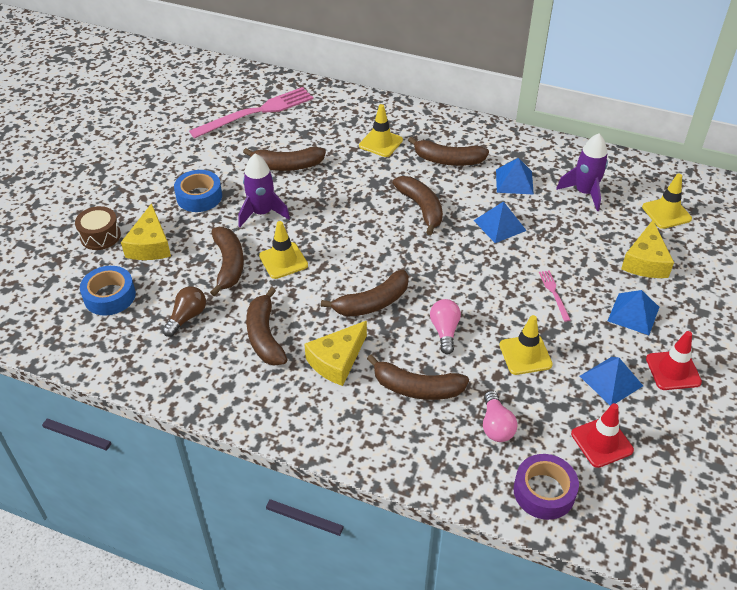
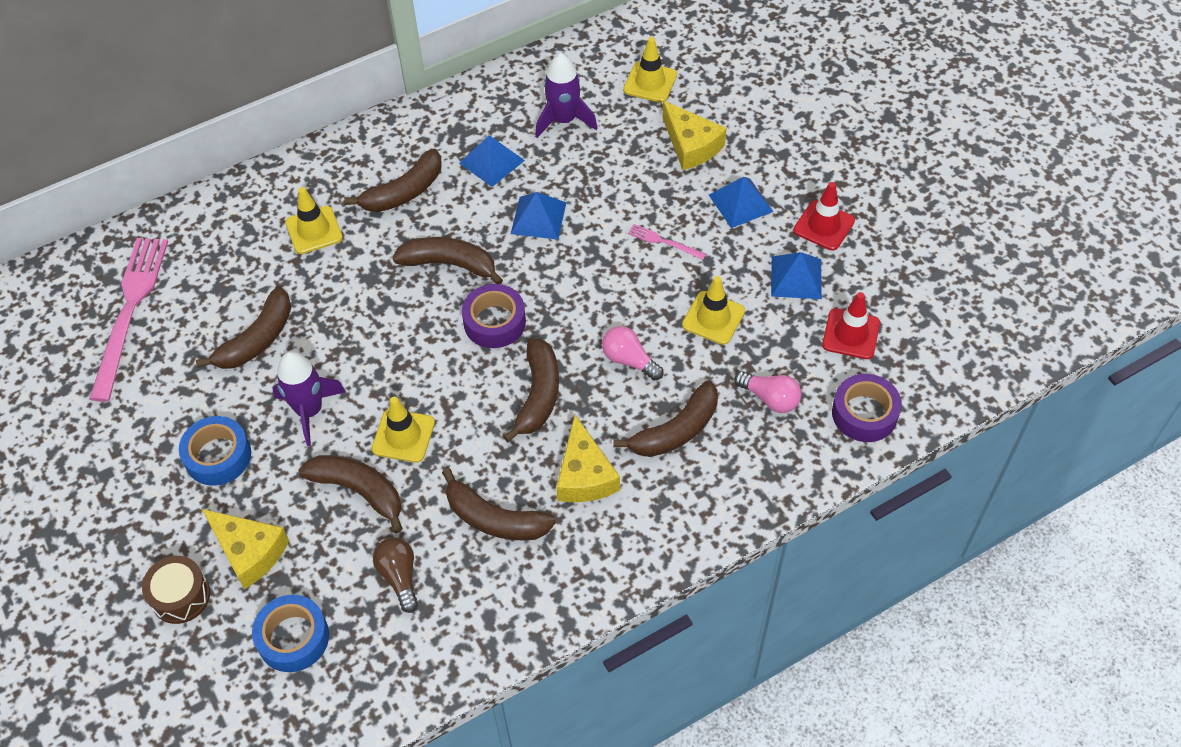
camera: 50 degrees left, 10 degrees up
(403, 251) = (494, 322): none -> purple tape

